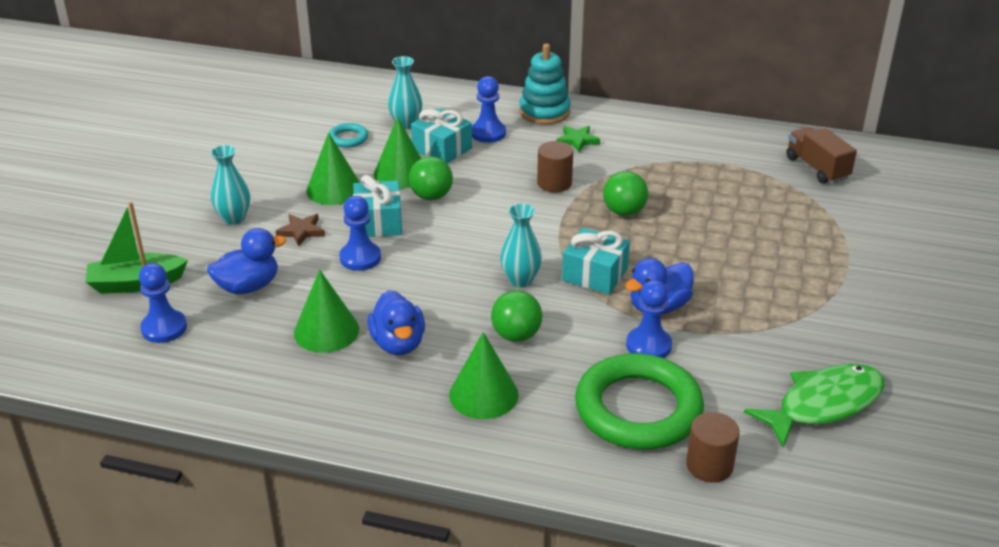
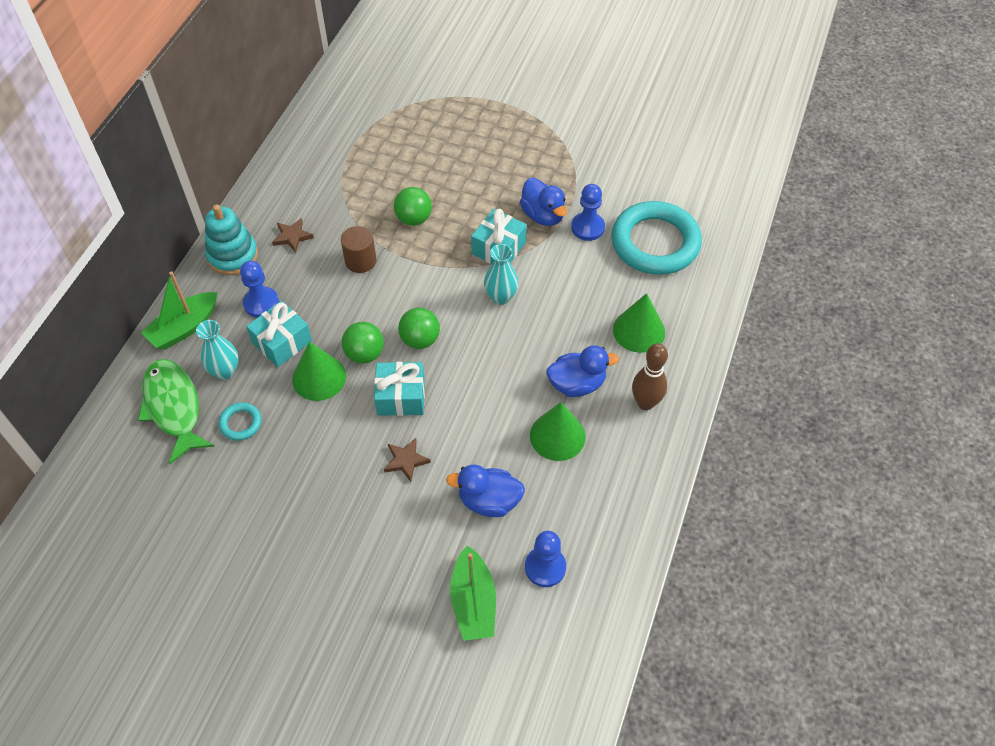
camera: 85 degrees left, 20 degrees up
(234, 218) = (373, 522): turquoise vase -> none
(248, 286) = (489, 501): blue duck -> blue duck turned 60 degrees counterclockwise
(334, 189) = (337, 434): green cone -> none
(360, 258) = (455, 411): blue pawn -> none
(371, 401) = (645, 403): none -> brown bowling pin
(453, 99) = (184, 328): none -> green boat
(516, 335) = (571, 305): green ball -> green ball (420, 340)
(577, 140) = (292, 236): green star -> brown star
(638, 409) = (655, 243): green ring -> turquoise ring
(709, 465) = (708, 214): brown cylinder -> none
(817, 168) = (373, 91): brown truck -> none
(824, 405) = (651, 148): green fish -> green fish (174, 407)

